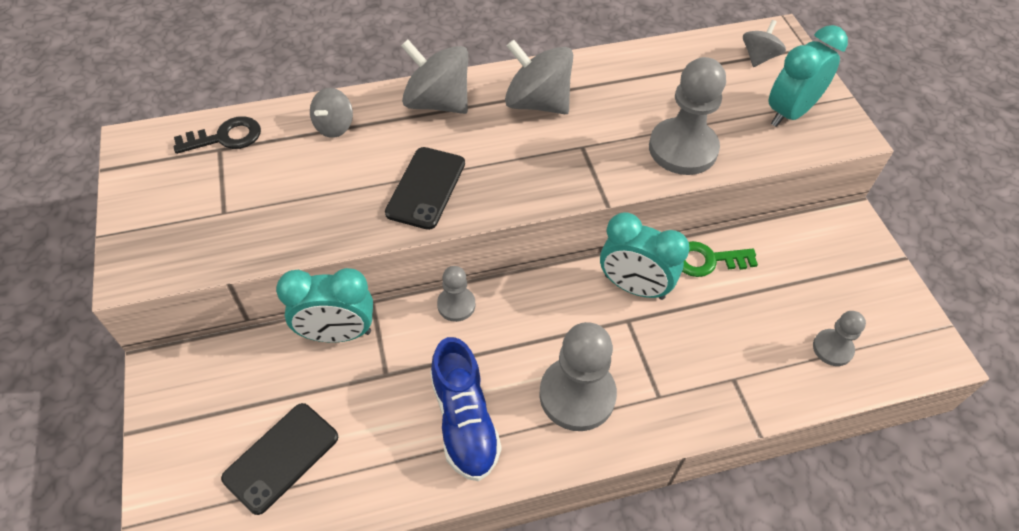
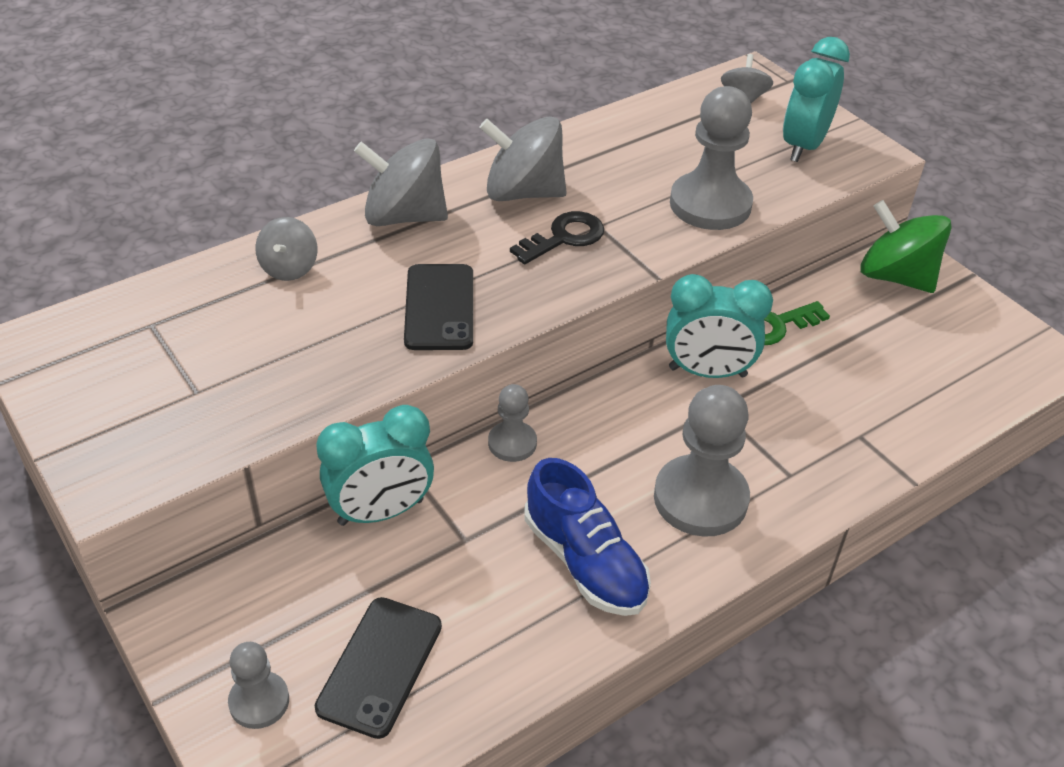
camera: 20 degrees left, 10 degrees down
(225, 137) = (152, 310): black key -> black key (564, 237)
(832, 348) = (945, 379): grey pawn -> grey pawn (259, 701)
(833, 243) = (895, 277): none -> green spinning top

